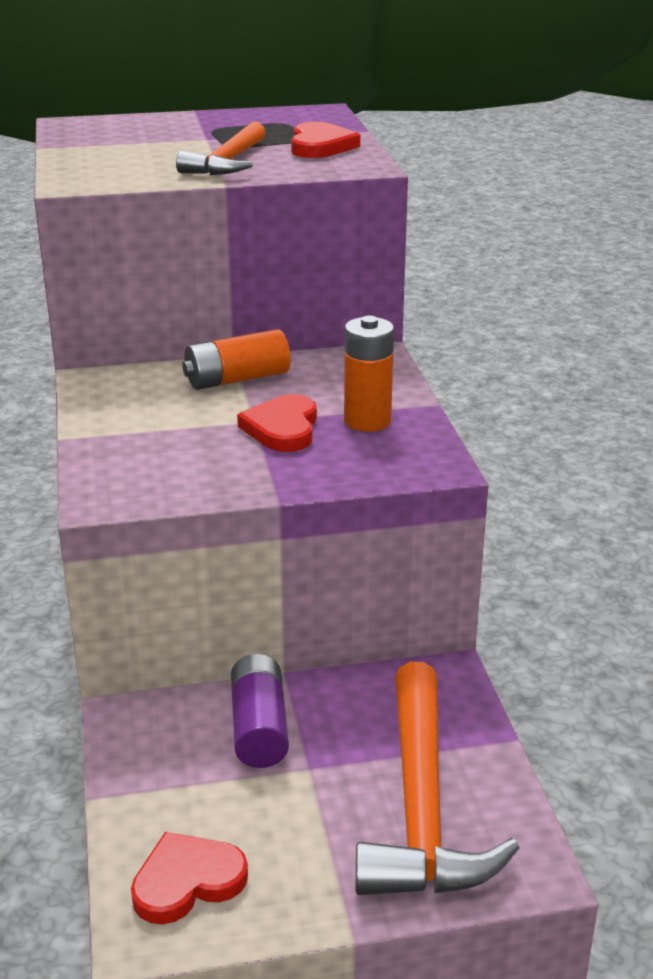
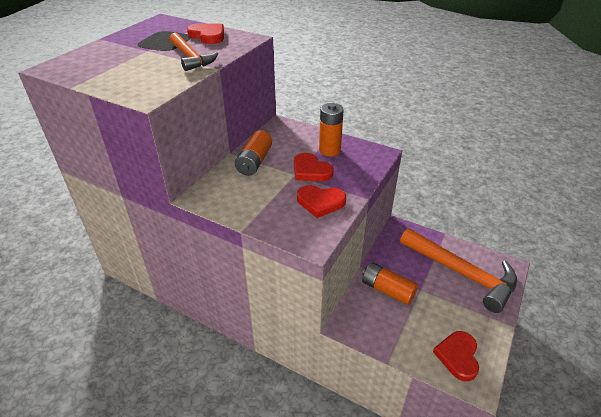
camera: 50 degrees left, 10 degrees up
(208, 467) = (320, 202): none -> red heart
(259, 728) = (387, 290): purple battery -> orange battery

